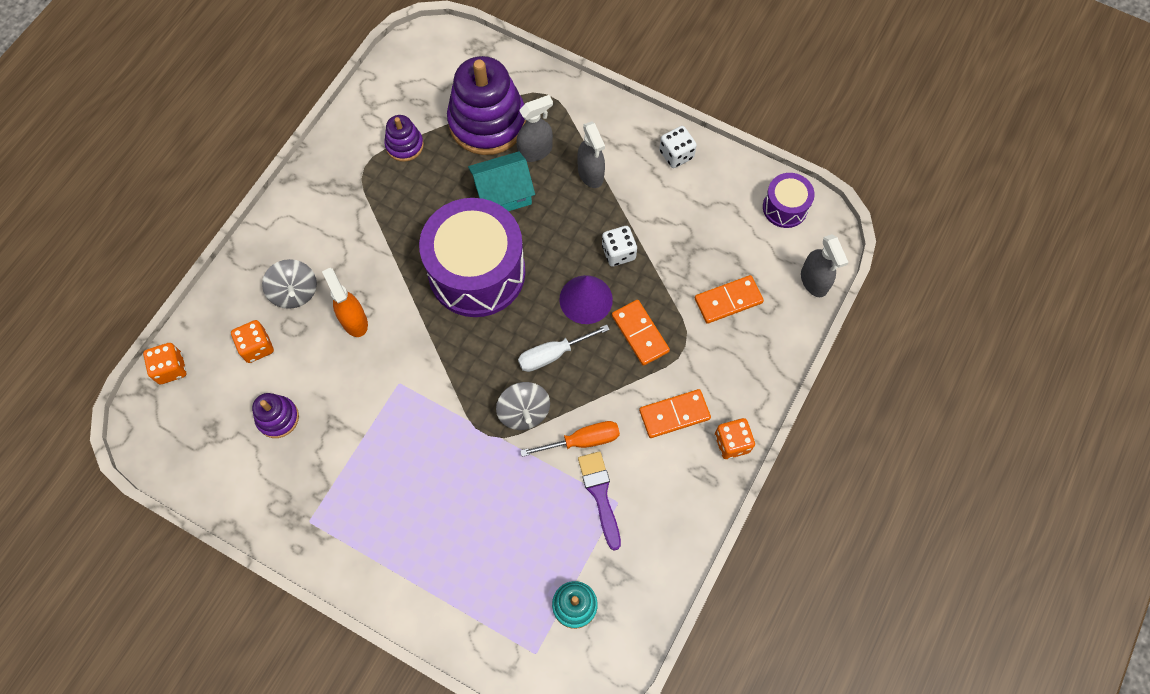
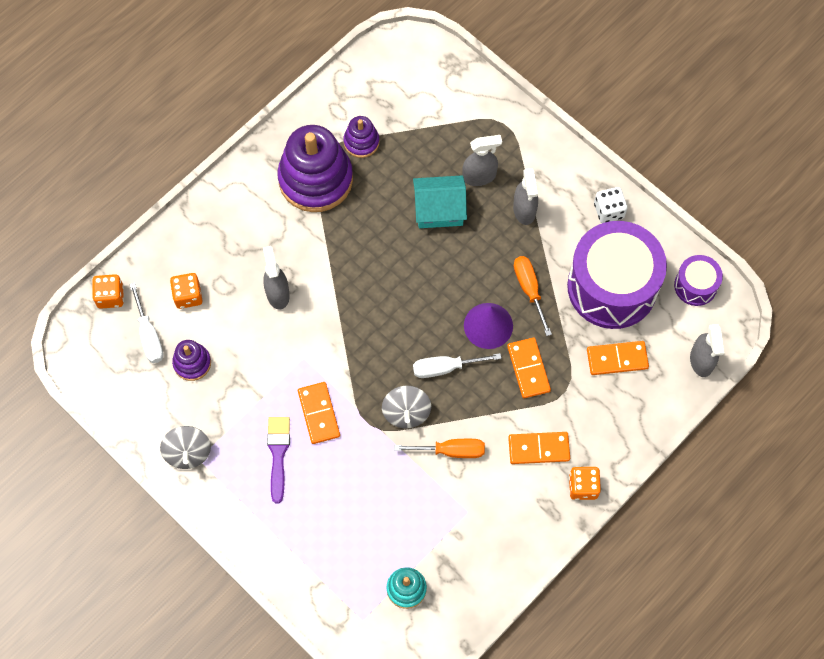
camera: 15 degrees right, 0 degrees up
(223, 399) = (149, 335): none -> white screwdriver
(295, 292) = (232, 255): grey spinning top -> grey spinning top (188, 453)
(354, 321) = (277, 293): orange spray bottle -> grey spray bottle
(430, 437) = (319, 413): none -> orange domino
(477, 272) = (397, 276): purple drum -> purple drum (612, 286)
(487, 122) = (442, 138): purple stacking toy -> purple stacking toy (315, 179)
(600, 494) = (454, 501): purple brush -> purple brush (278, 454)
(618, 252) = (529, 290): white dice -> orange screwdriver

